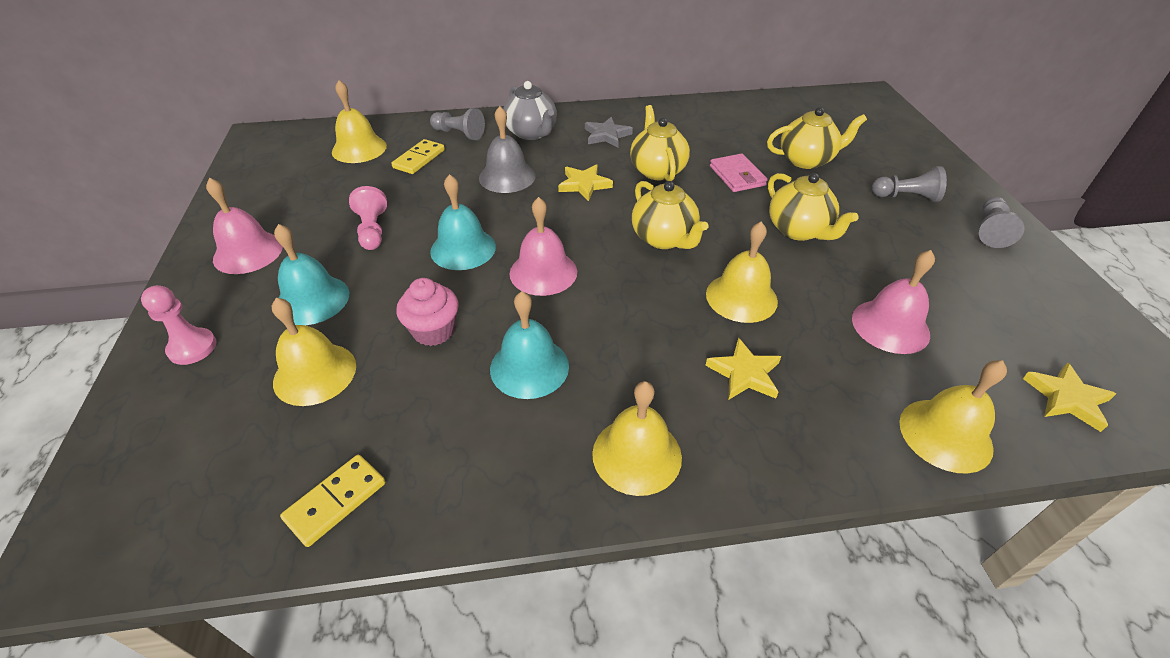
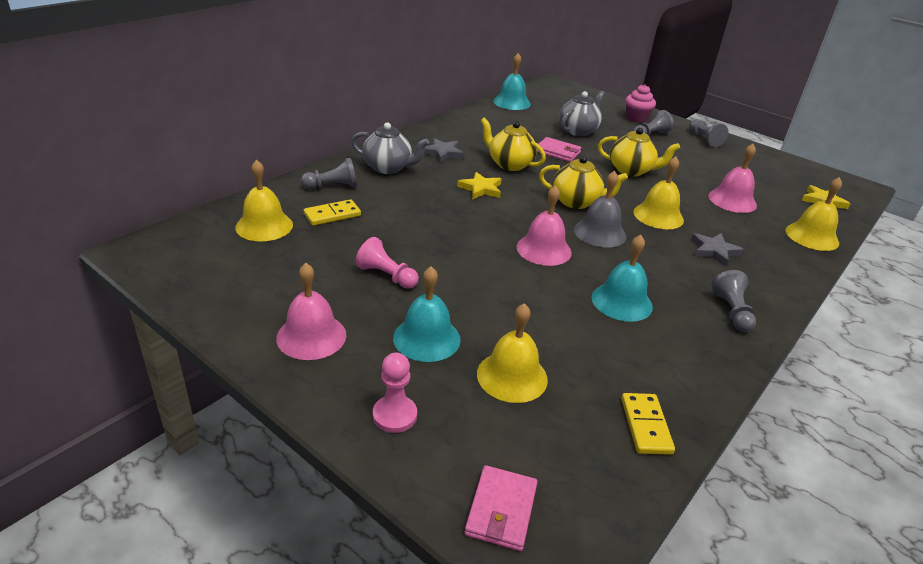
camera: 45 degrees left, 10 degrees down
(123, 476) = (501, 510): none -> pink wallet
(419, 159) = (332, 215): yellow domino -> yellow domino turned 75 degrees clockwise
(433, 331) = (539, 312): pink cupcake -> pink cupcake (636, 118)
(463, 248) = (472, 258): turquoise bell -> turquoise bell (512, 102)
(507, 176) = (421, 202): grey bell -> grey bell (599, 232)
(637, 455) = (731, 312): yellow bell -> grey pawn
(744, 373) = (714, 251): yellow star -> grey star
(806, 160) = (578, 131): yellow teapot -> grey teapot

